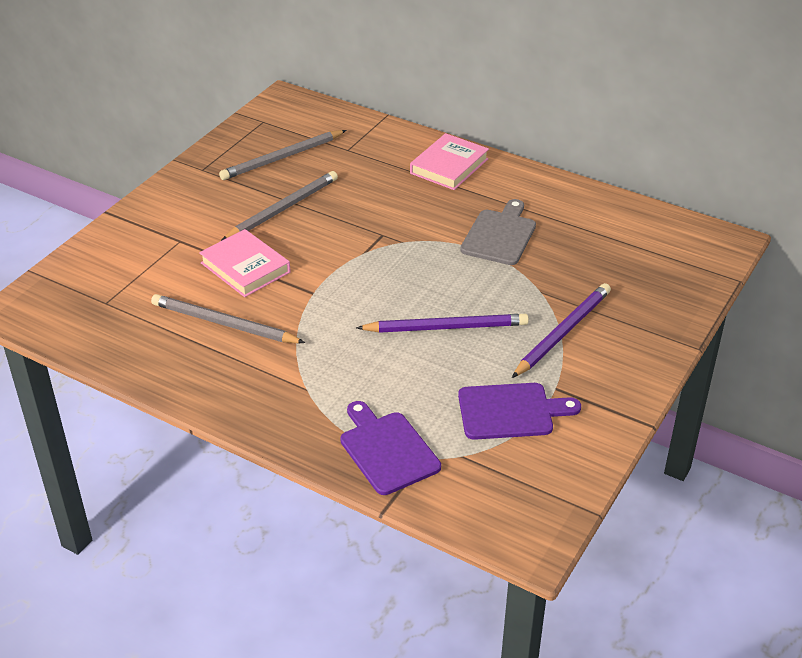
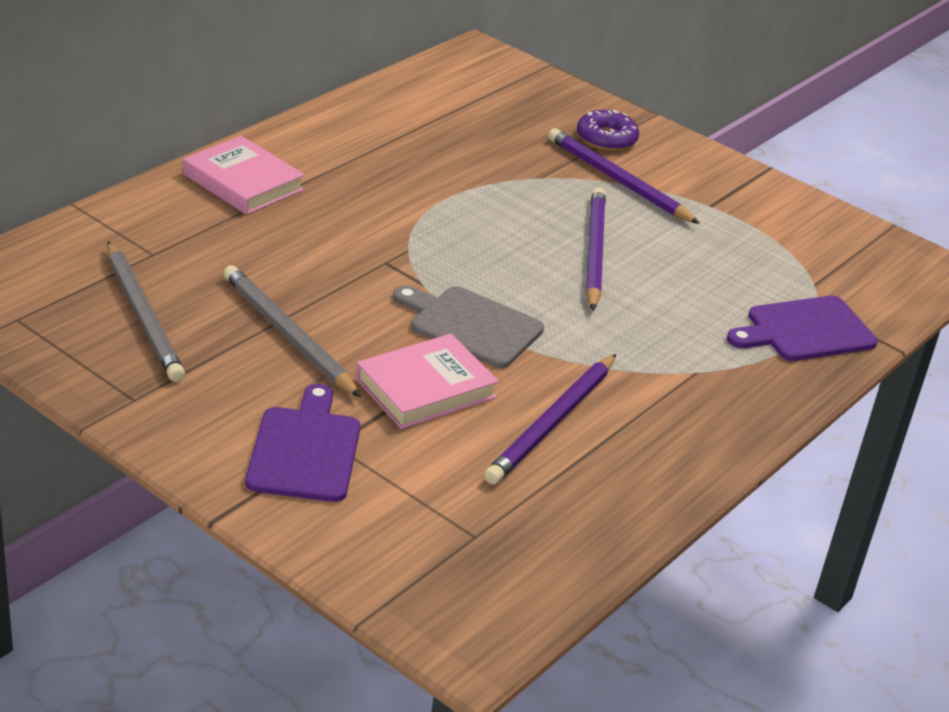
camera: 85 degrees left, 5 degrees down
(224, 324) = (552, 423): grey pencil -> purple pencil
(500, 235) = (419, 179): grey cutting board -> grey cutting board (470, 325)
(510, 411) = (746, 240): purple cutting board -> purple cutting board (305, 450)
(629, 321) = (606, 139): none -> purple donut

